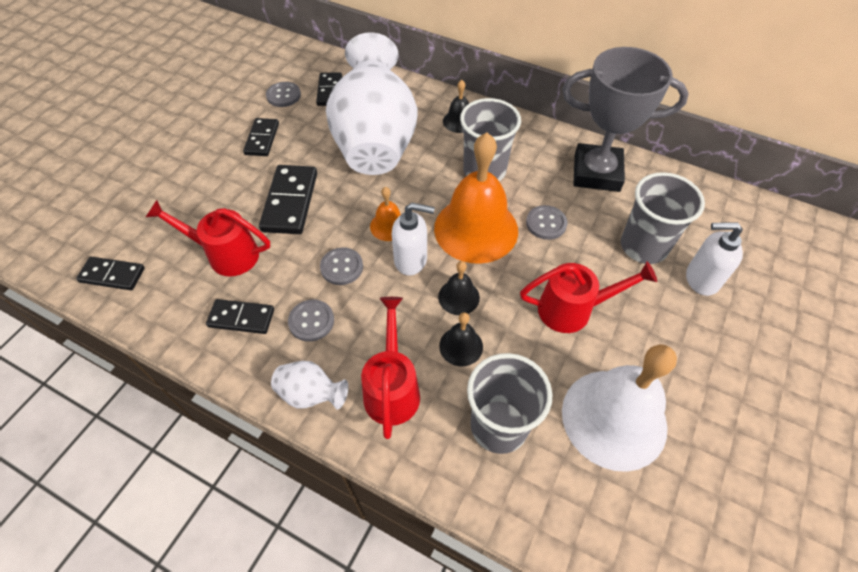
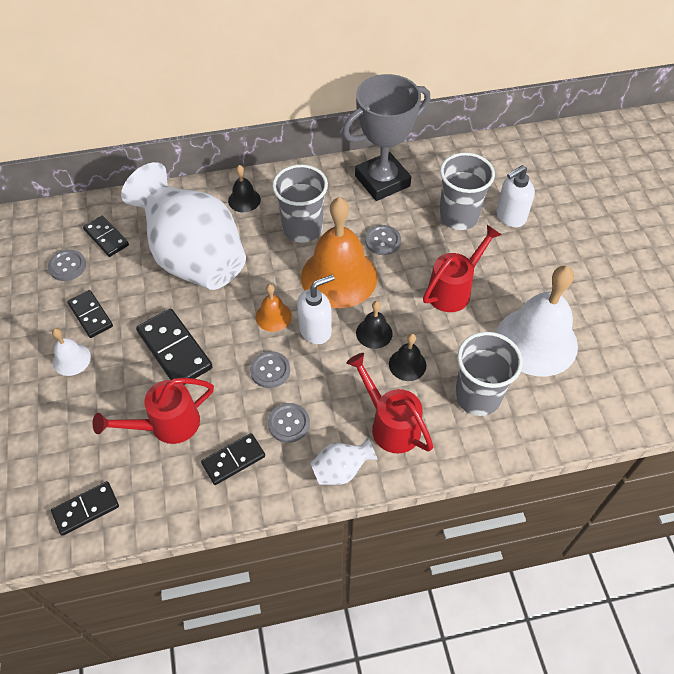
camera: 40 degrees left, 0 degrees up
(217, 161) = (71, 359): none -> white bell

